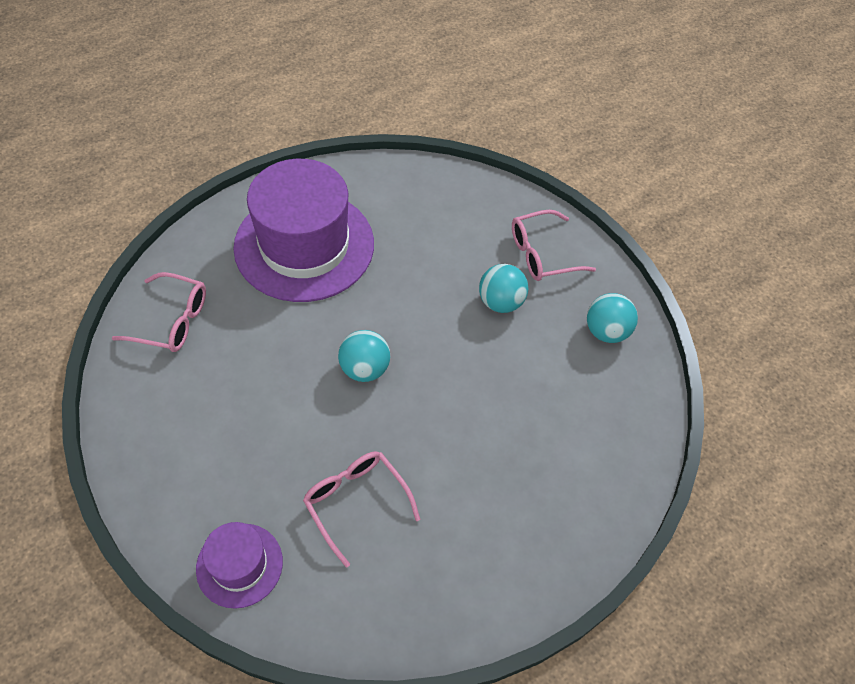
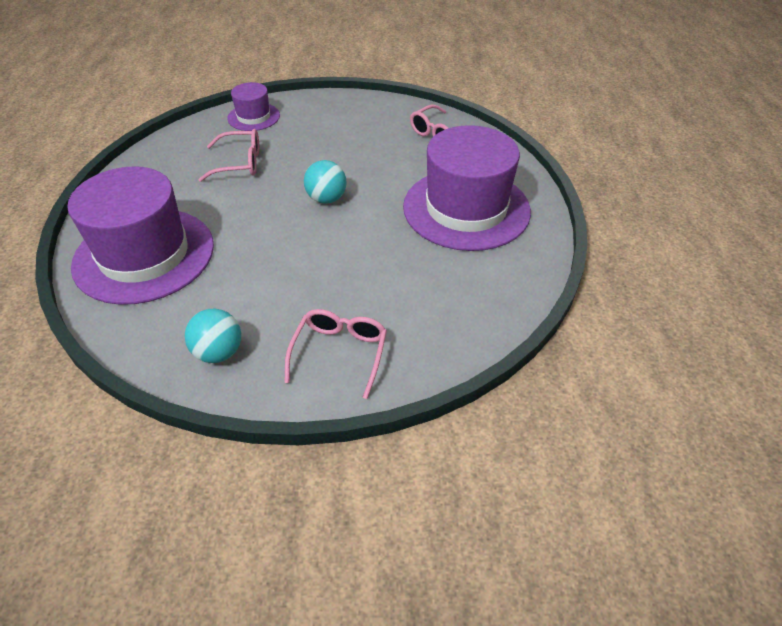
camera: 125 degrees right, 10 degrees down
(500, 302) = (314, 296): turquoise ball -> none
(561, 478) = (144, 255): none -> purple hat

